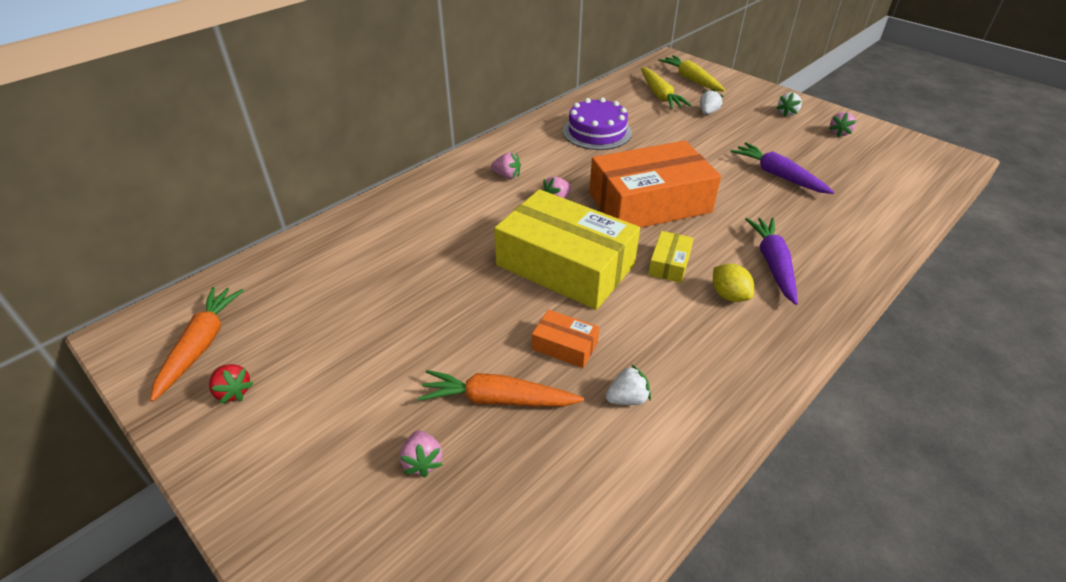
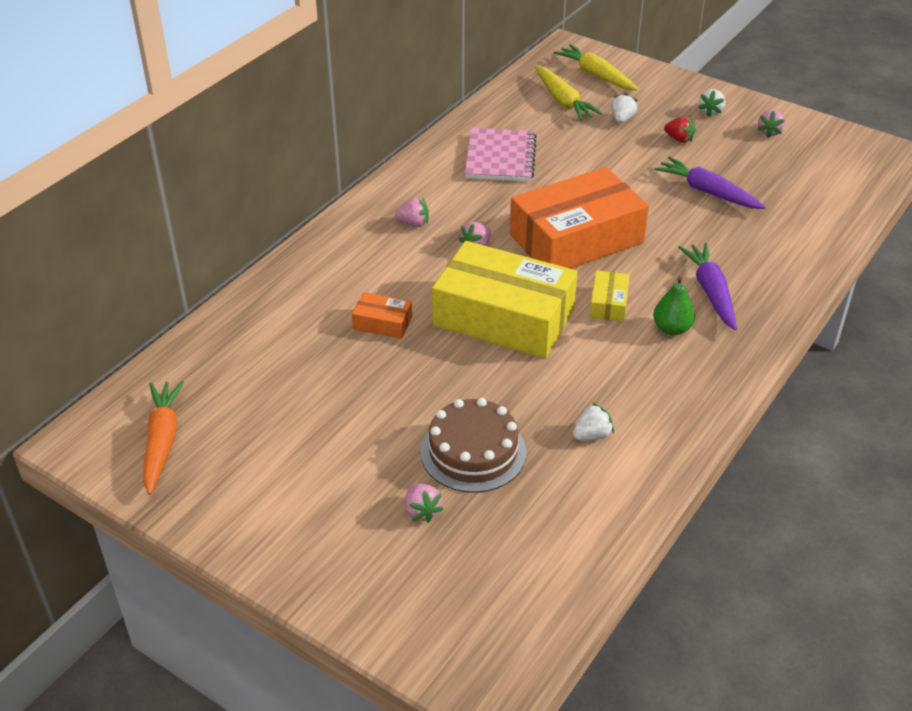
camera: 10 degrees left, 0 degrees up
(233, 391) = (218, 478): red strawberry -> red strawberry (679, 139)
(497, 399) = (473, 452): orange carrot -> brown cake
(564, 346) = (523, 396): orange box -> orange box (382, 323)
(597, 132) = (500, 157): purple cake -> pink notebook
(729, 295) = (671, 329): yellow lemon -> green pear

